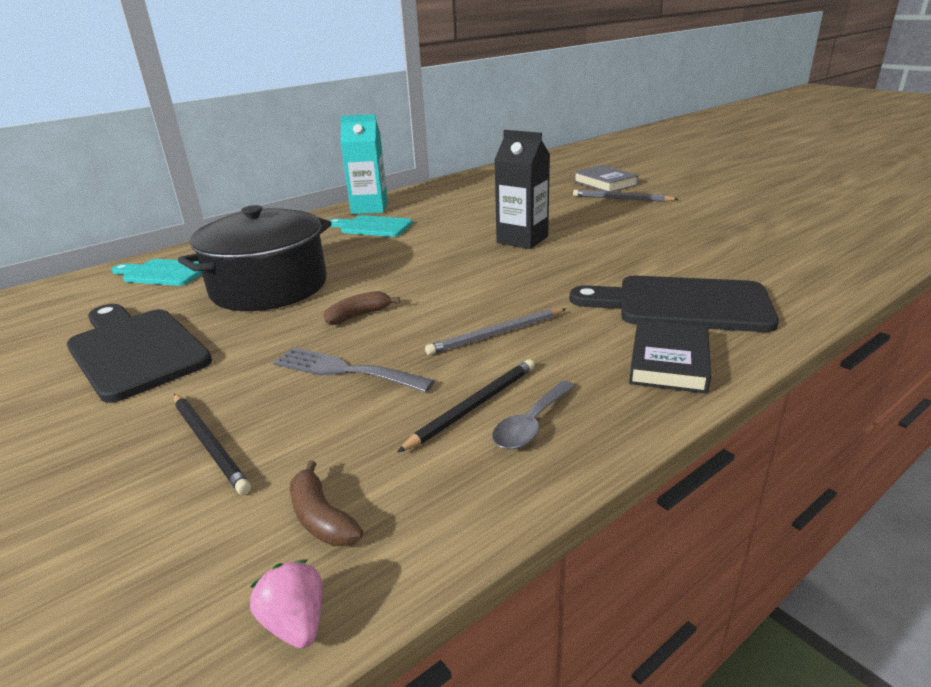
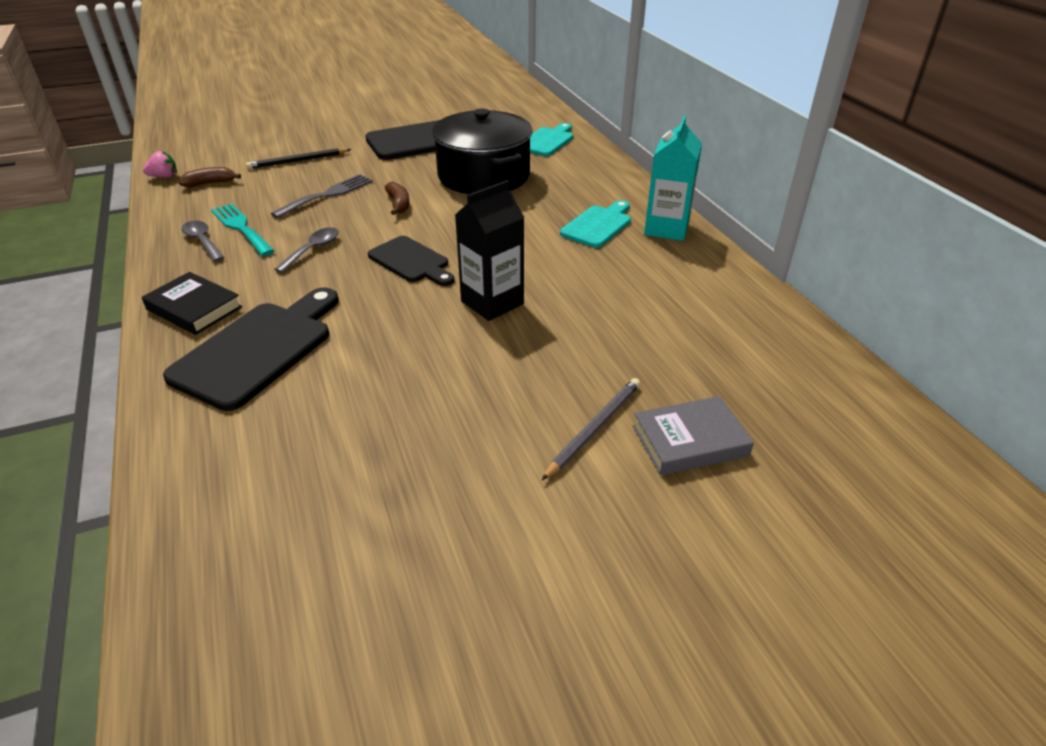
camera: 105 degrees right, 10 degrees up
(473, 406) = (241, 228): black pencil -> turquoise fork
(483, 280) = (411, 261): none -> black cutting board
(496, 334) = (312, 250): grey pencil -> grey spoon

